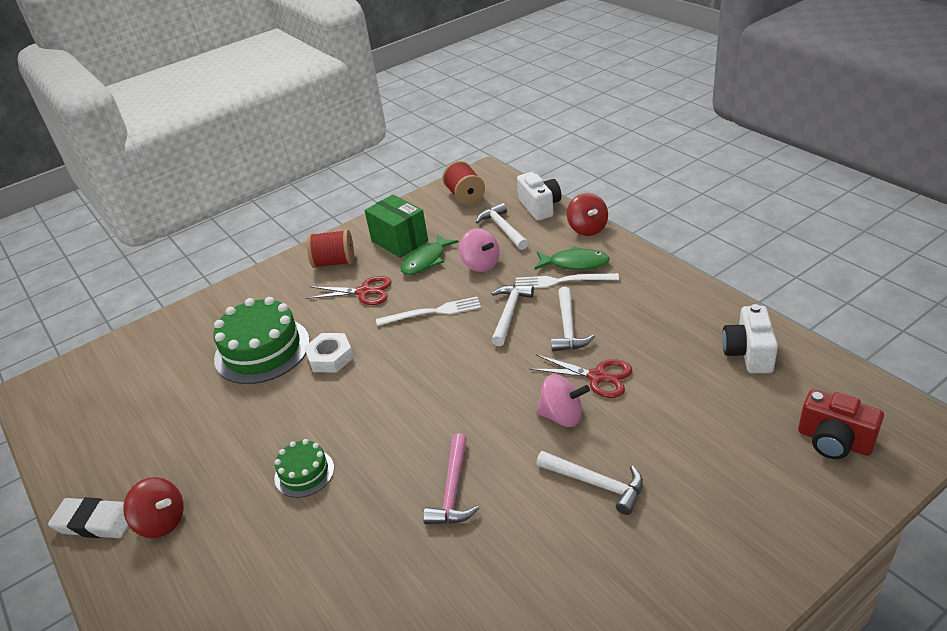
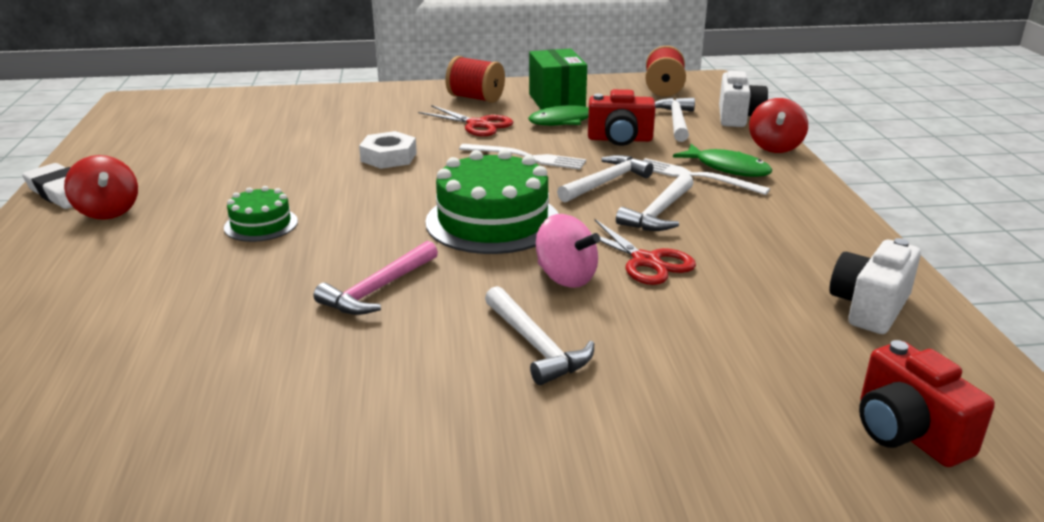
camera: 25 degrees right, 10 degrees down
(262, 350) = (336, 134): green cake -> green cake (493, 221)
(481, 264) = (620, 139): pink spinning top -> red camera

